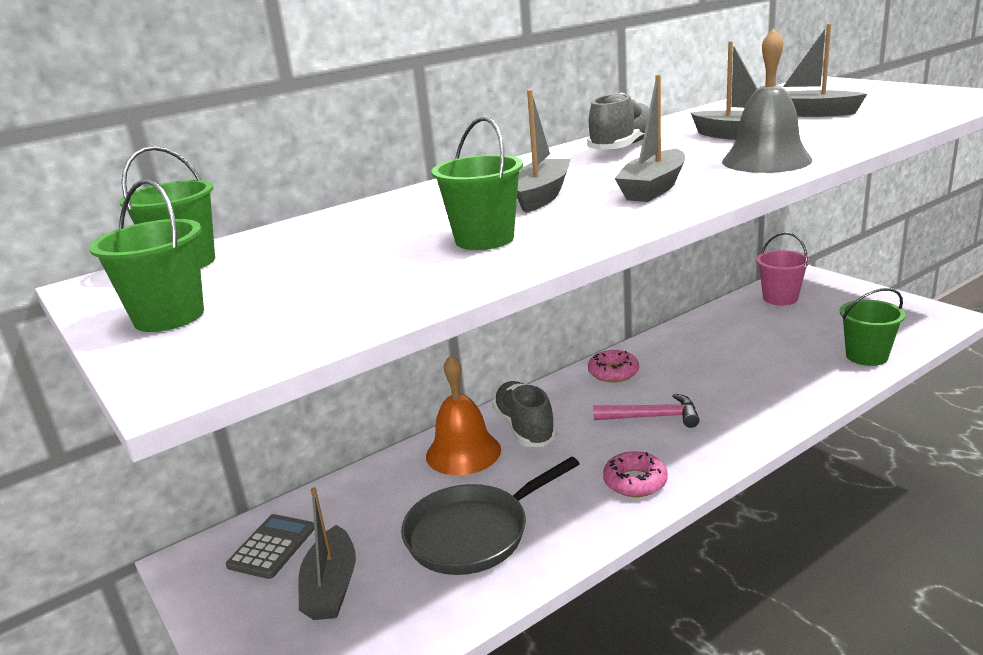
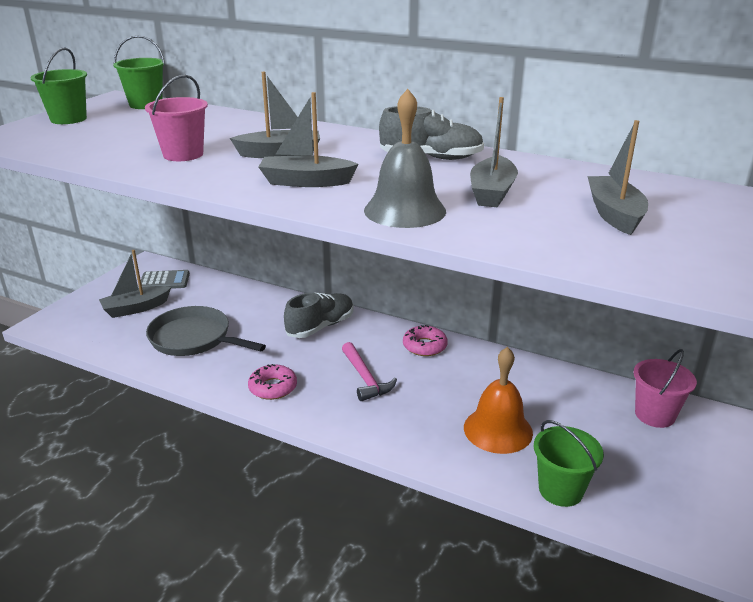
camera: 60 degrees right, 5 degrees up
(463, 452) = (279, 312): orange bell -> orange bell (498, 430)
(484, 239) = (183, 154): green bucket -> pink bucket

